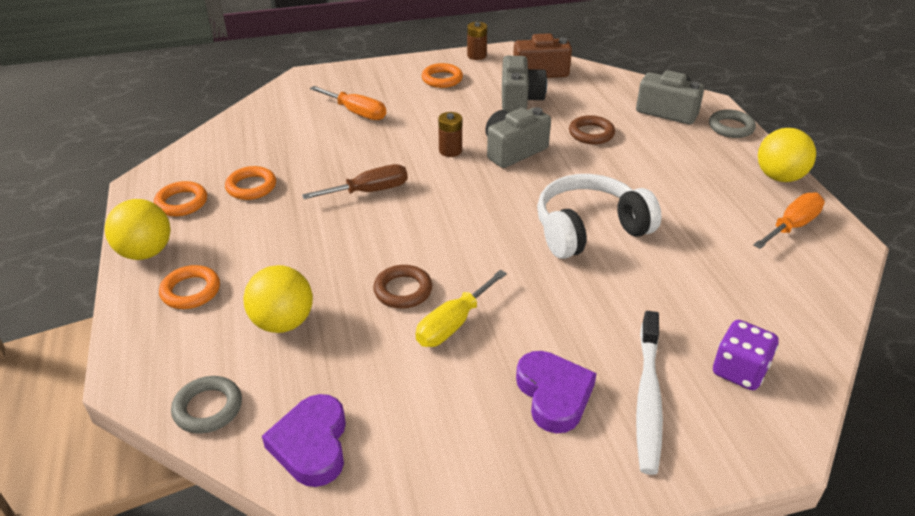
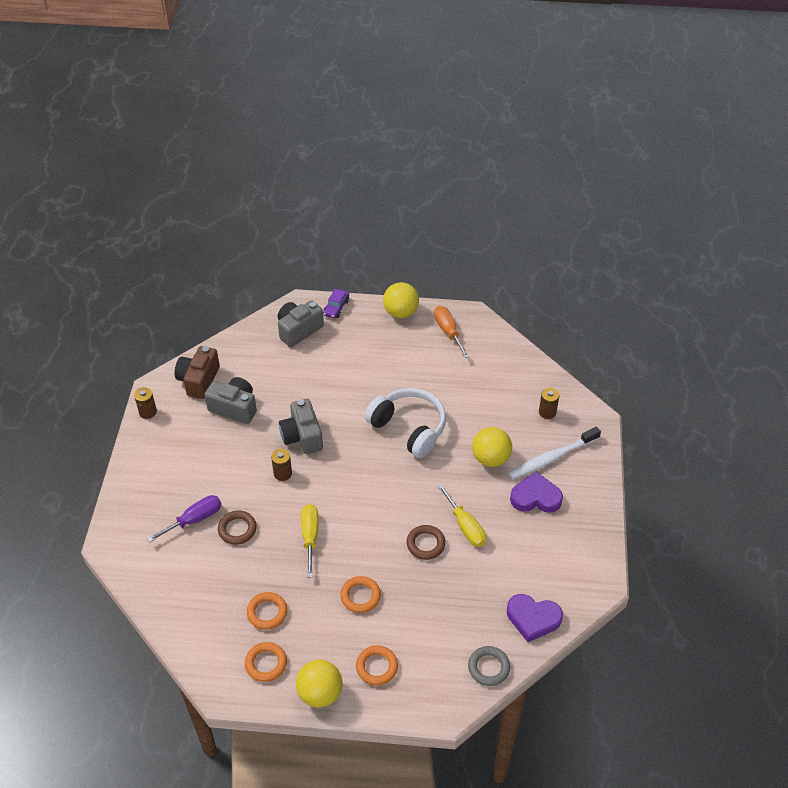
camera: 70 degrees left, 10 degrees up
(283, 322) = (430, 616): yellow ball -> yellow ball (490, 458)
(356, 112) = (194, 519): orange screwdriver -> purple screwdriver
(369, 191) = (310, 537): brown screwdriver -> yellow screwdriver
(442, 79) = (173, 447): orange ring -> orange ring (360, 596)
(589, 229) = (409, 428): white headphones -> white headphones turned 135 degrees clockwise
(591, 133) = (304, 384): brown ring -> brown ring (237, 529)
(648, 398) = (552, 458): white toothbrush -> white toothbrush turned 120 degrees clockwise
(731, 127) = (336, 307): grey ring -> purple car
(739, 371) = (547, 412): purple dice -> brown battery

